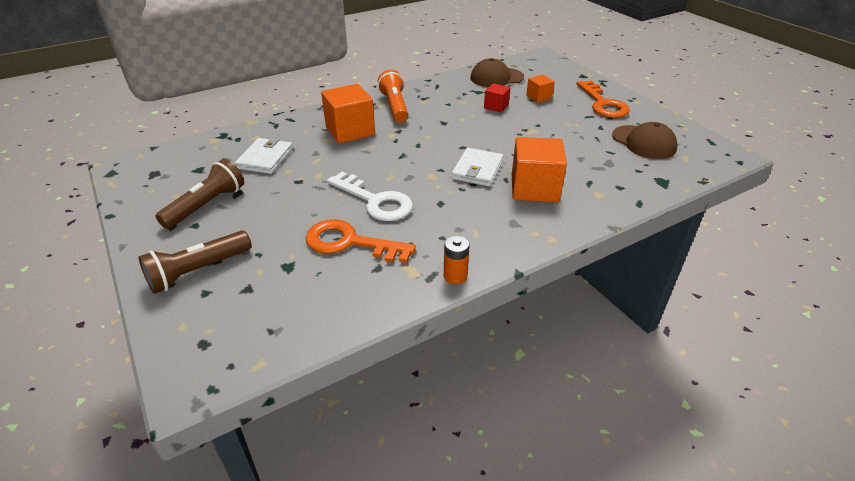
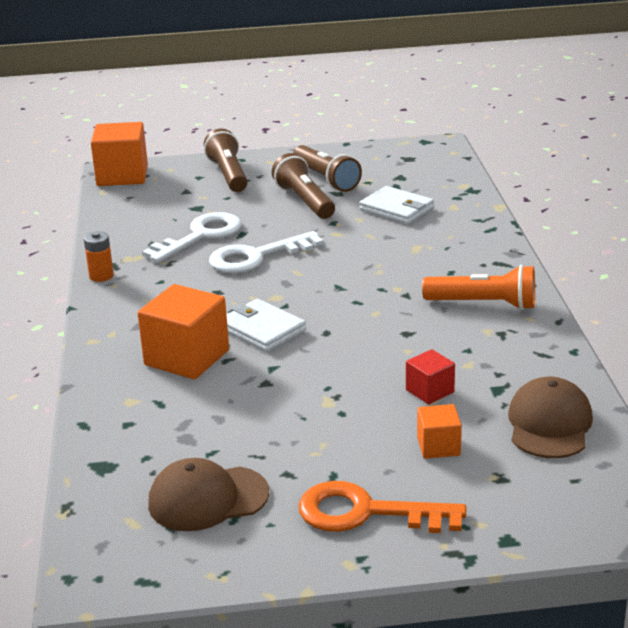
camera: 115 degrees right, 10 degrees down
(258, 205) = (304, 201): none -> brown flashlight
(350, 131) = (429, 262): orange cube -> orange cube (122, 175)
(350, 242) = (200, 236): orange key -> white key

